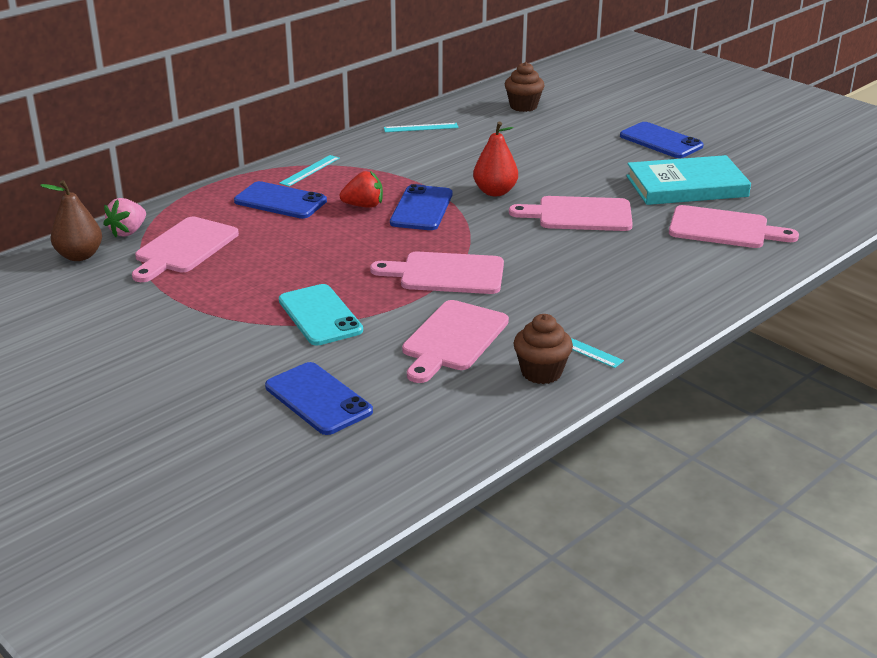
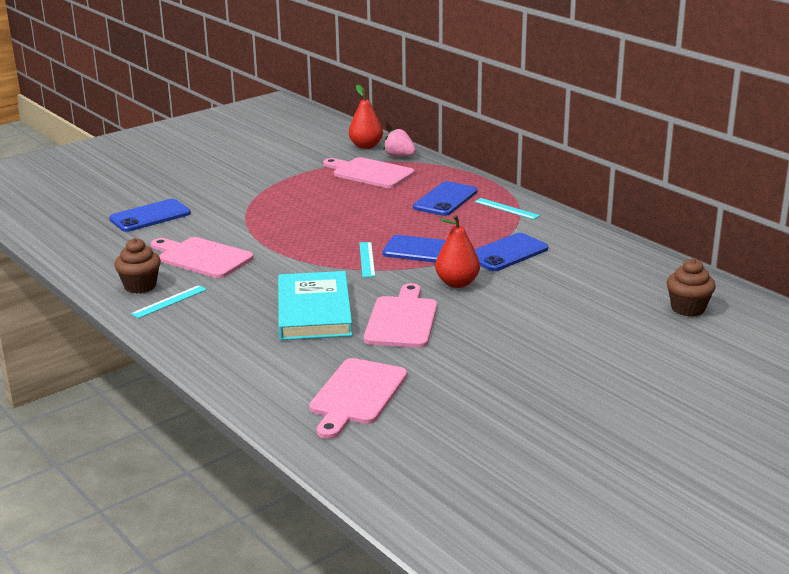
camera: 95 degrees right, 5 degrees down
(79, 256) = (366, 146): brown pear -> red pear
(320, 315) = (255, 215): turquoise phone -> none
(363, 206) = (433, 229): red strawberry -> none
(421, 128) = (613, 254): turquoise ruler -> turquoise ruler (367, 259)
(446, 274) = (303, 258): pink cutting board -> none
(661, 141) = (595, 385): blue phone -> blue phone (507, 253)
(686, 186) = (464, 386): turquoise book -> turquoise book (314, 311)

